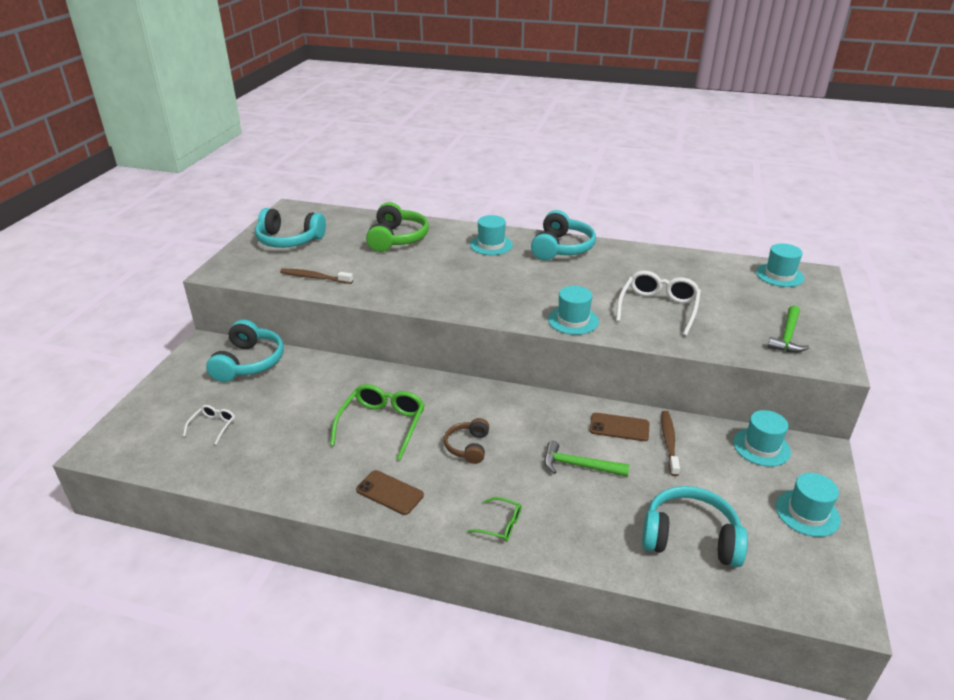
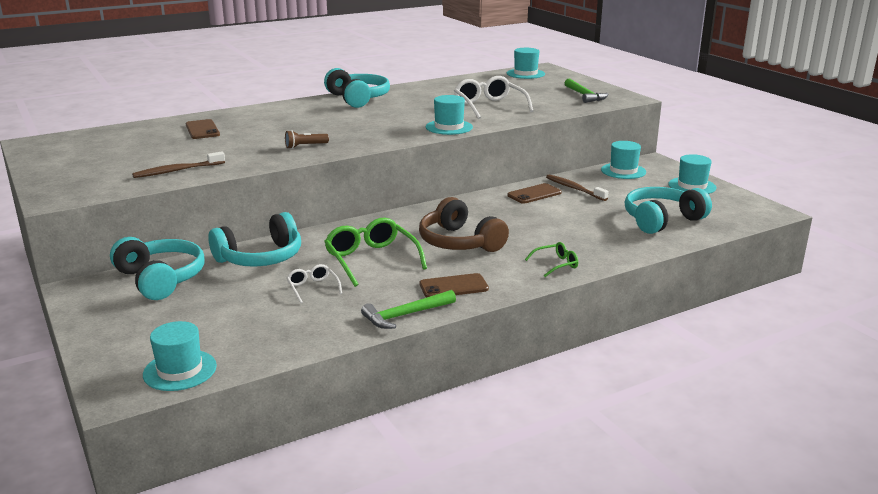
camera: 45 degrees left, 10 degrees down
(213, 426) = (216, 326): white glasses -> white glasses (313, 288)
(289, 240) = (87, 160): turquoise headphones -> turquoise headphones (260, 257)
(397, 238) = (202, 130): green headphones -> brown phone
(429, 290) = (305, 146): none -> brown flashlight
(468, 447) = (459, 242): brown headphones -> brown headphones, size x1.71
(491, 245) = (298, 111): turquoise hat -> turquoise hat (180, 370)
(579, 465) = (546, 219): green hammer -> green hammer (405, 315)

